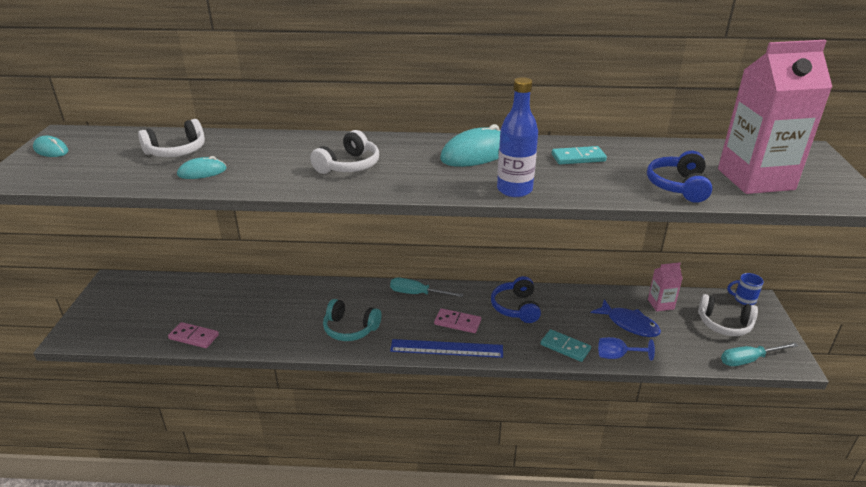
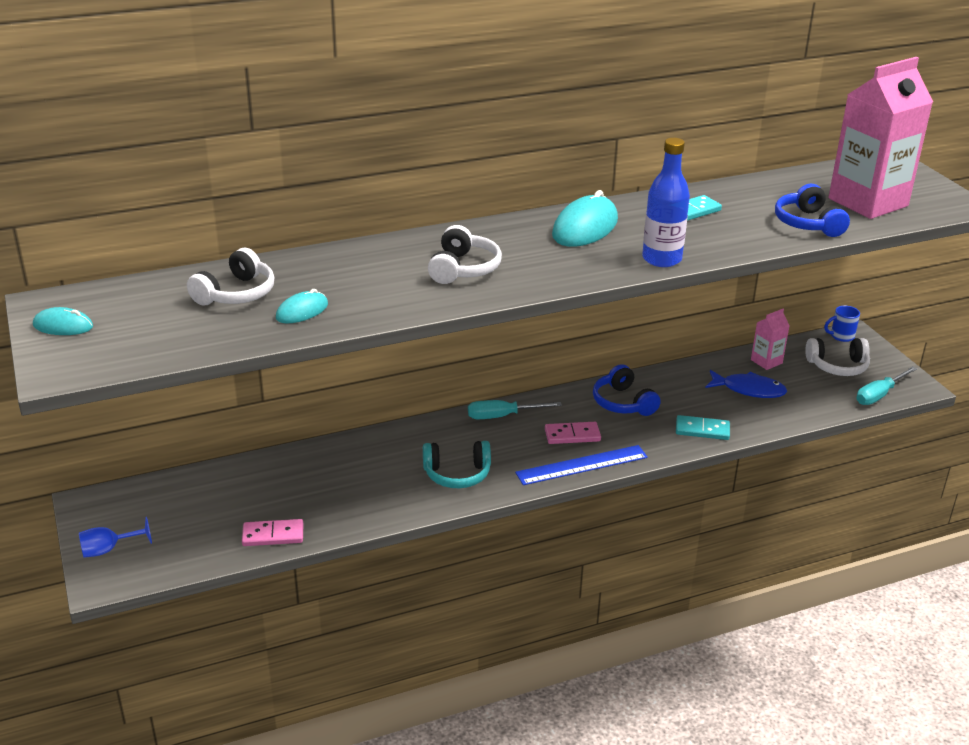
camera: 25 degrees left, 0 degrees up
(617, 356) = (758, 425): blue goblet -> blue goblet (108, 549)

